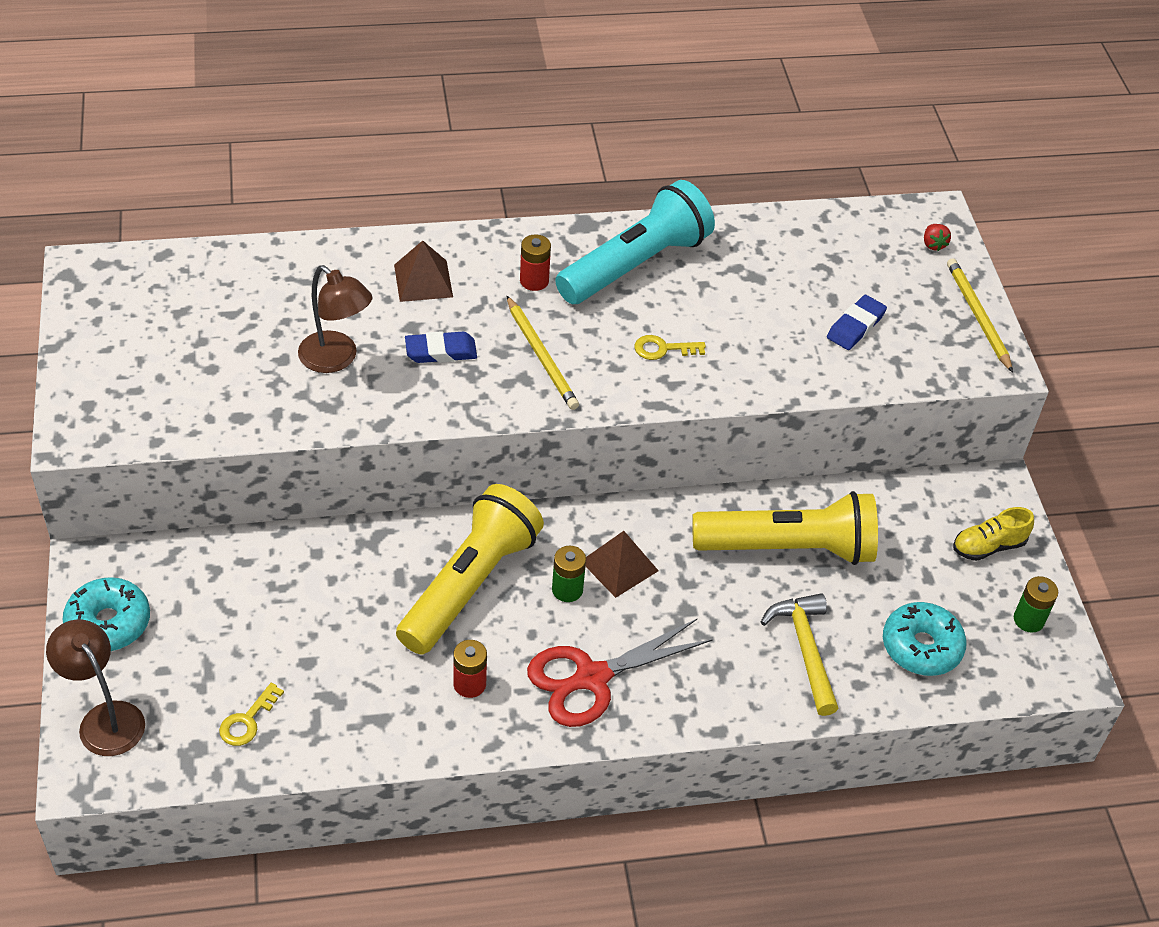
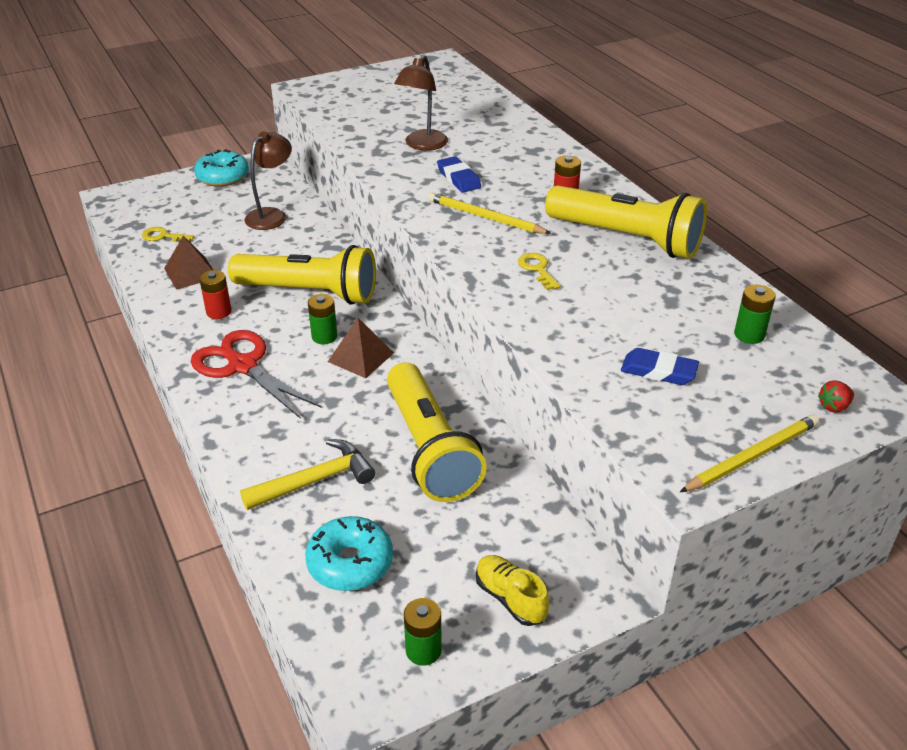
camera: 75 degrees right, 10 degrees down
(105, 718) = (153, 192): brown lamp -> brown lamp (271, 215)
(423, 281) = (525, 158): brown pyramid -> brown pyramid (191, 273)
(541, 356) = (485, 217): yellow pencil -> yellow pencil turned 75 degrees clockwise
(635, 264) = (626, 239): turquoise flashlight -> yellow flashlight
(824, 249) = (749, 335): none -> green battery

